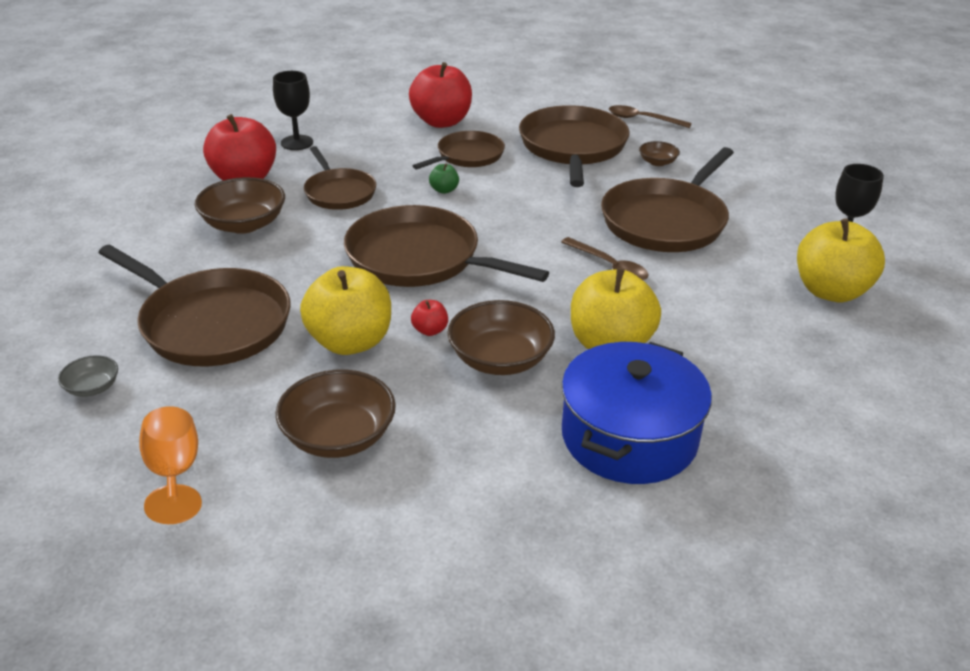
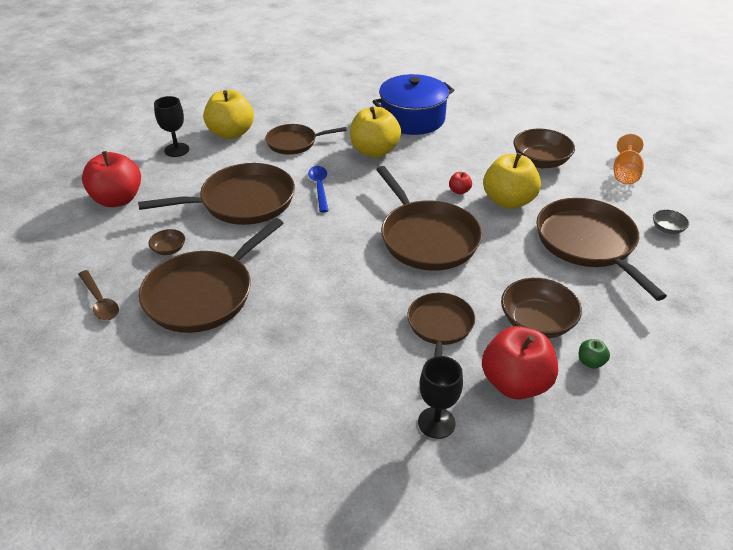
camera: 145 degrees left, 5 degrees up
(441, 122) = (268, 388): red apple -> red apple (117, 199)
(444, 190) = (355, 291): green apple -> green apple (590, 362)
(467, 156) = (297, 323): brown pan -> brown pan (294, 143)
(500, 359) = (436, 164): brown bowl -> none
(609, 266) = (319, 187): brown spoon -> blue spoon

